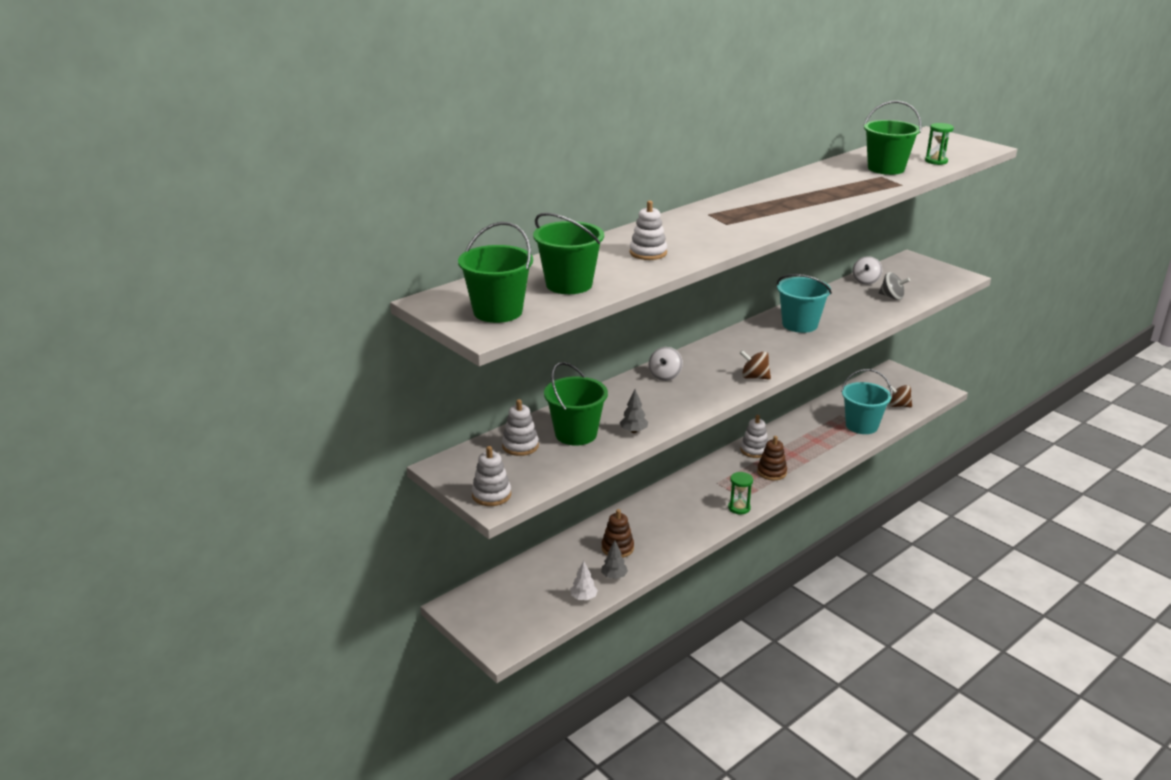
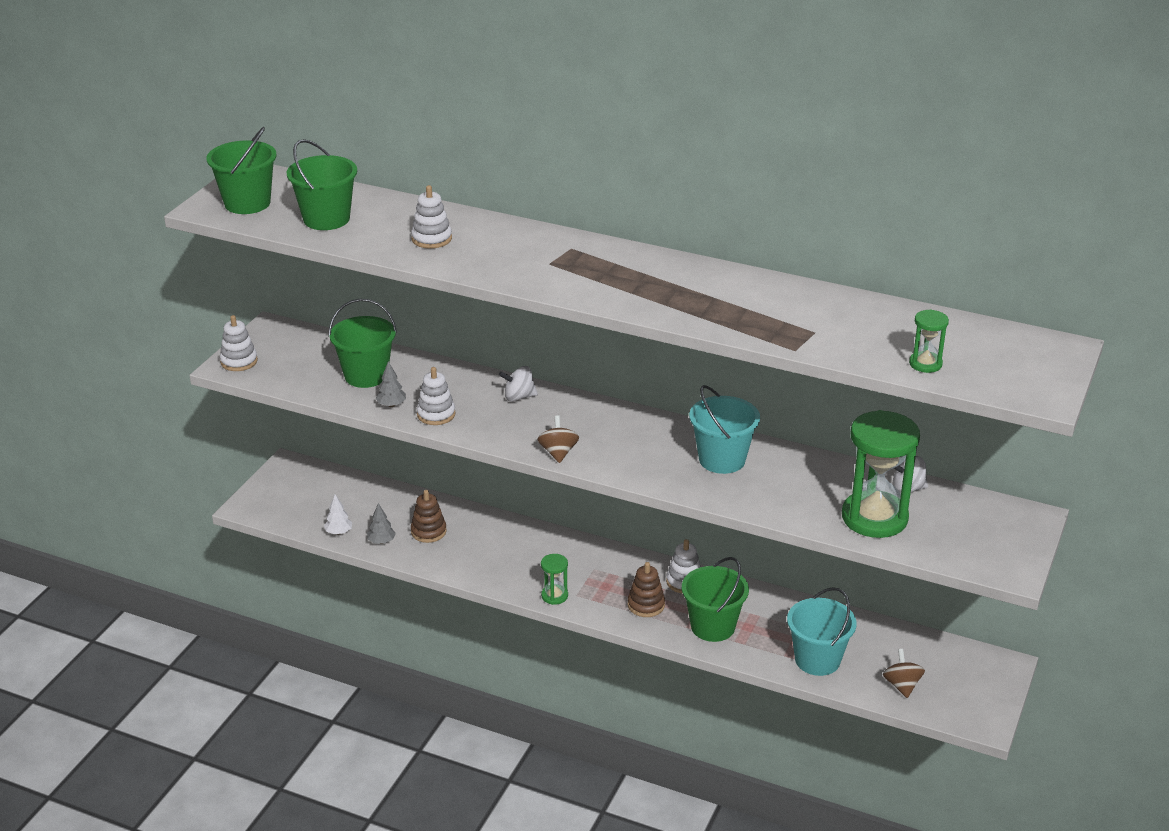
camera: 65 degrees right, 5 degrees up
(520, 446) = (326, 353): white stacking toy -> white stacking toy (436, 414)
(886, 168) = (851, 331): green bucket -> green bucket (713, 626)
(892, 297) = (874, 518): grey spinning top -> green hourglass

